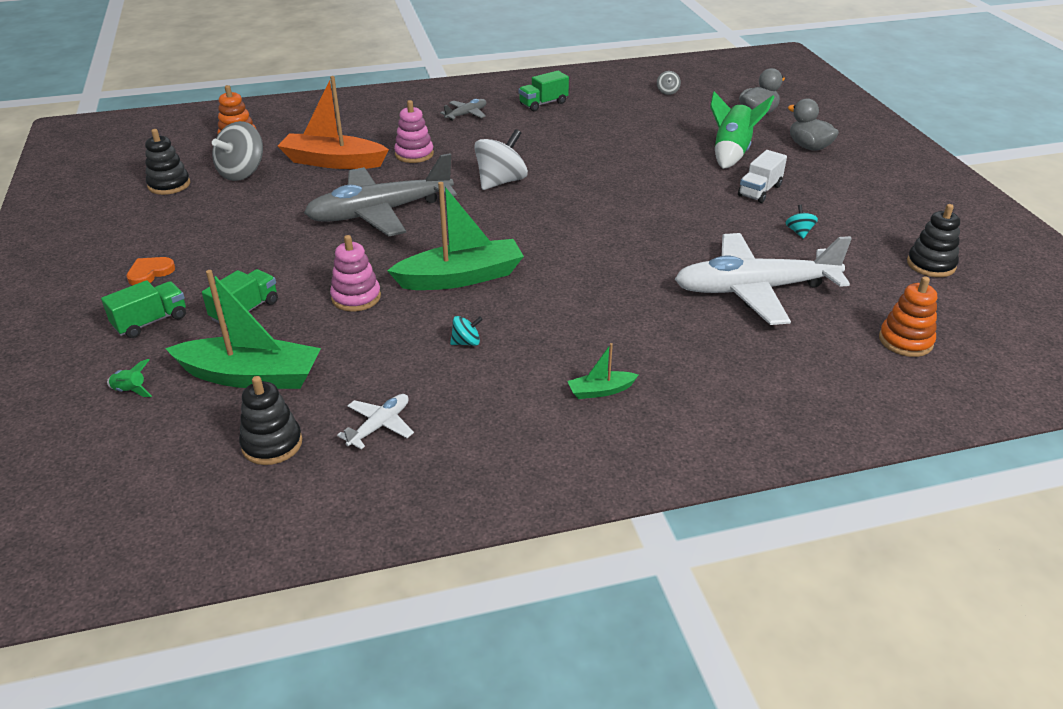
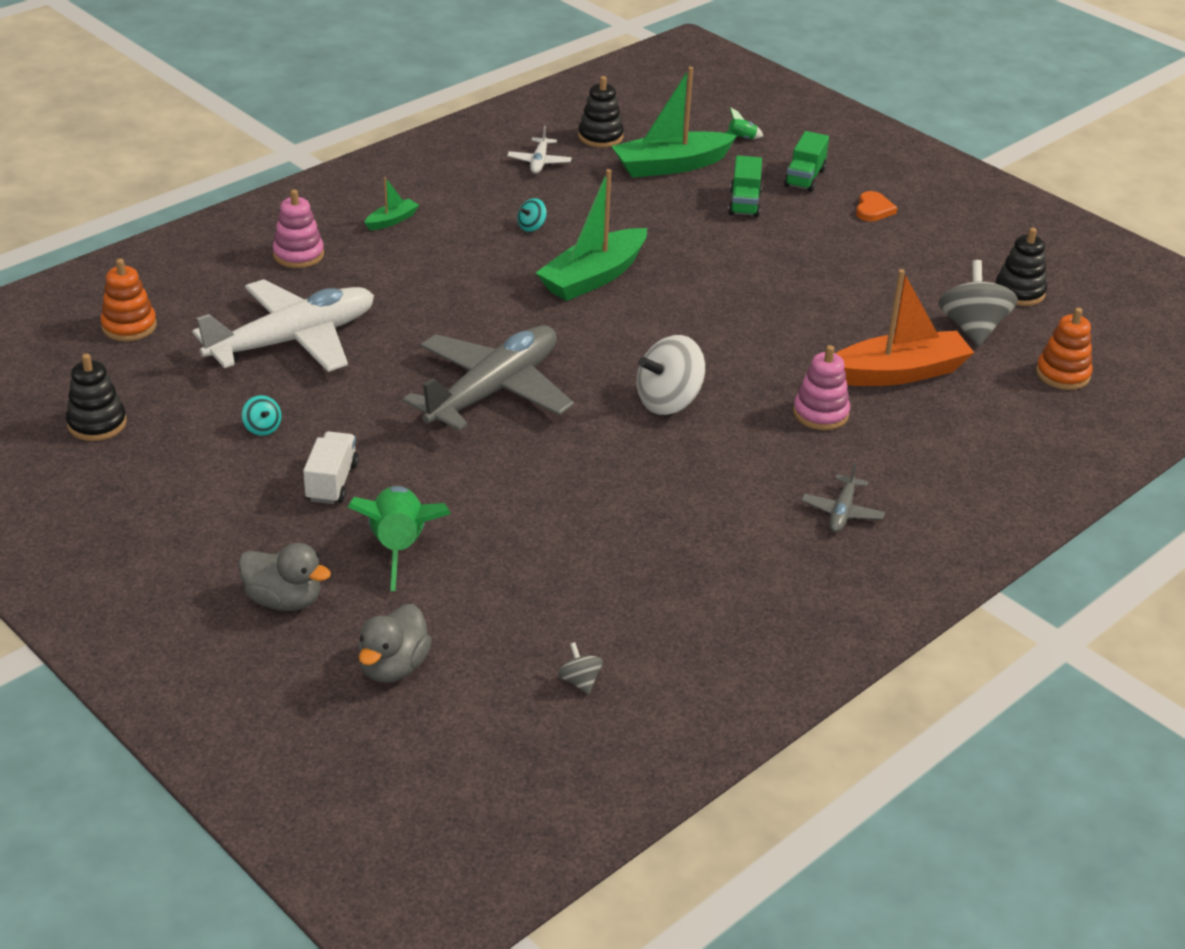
camera: 150 degrees right, 0 degrees up
(356, 297) = (667, 236): pink stacking toy -> pink stacking toy (298, 255)
(380, 212) = (755, 322): grey plane -> grey plane (493, 391)
(501, 182) = (669, 402): white spinning top -> white spinning top turned 45 degrees clockwise
(543, 104) = (756, 575): green truck -> none

